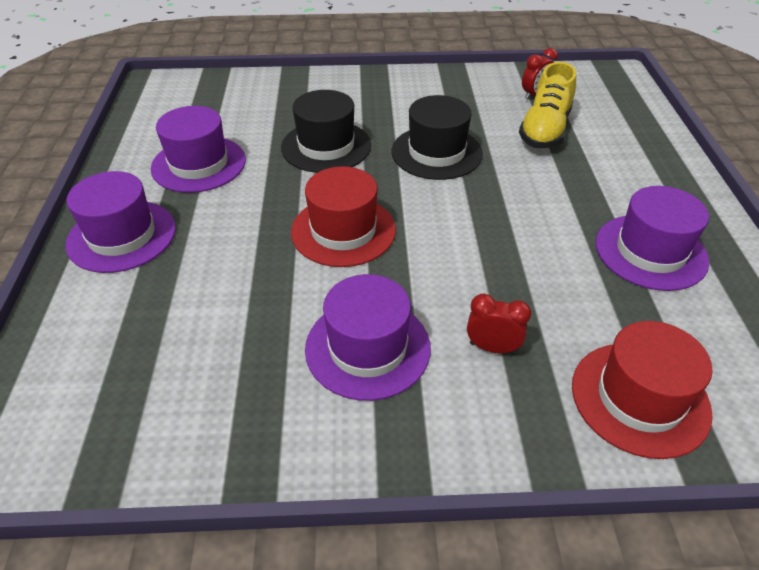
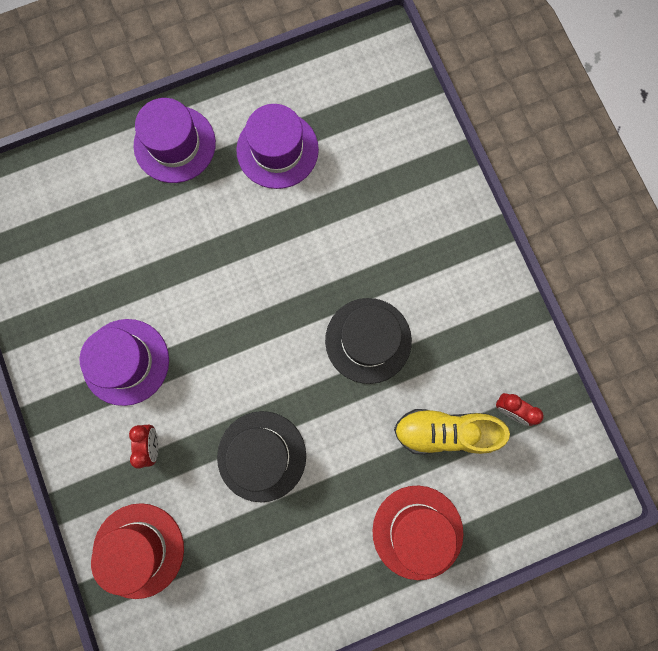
camera: 70 degrees right, 35 degrees up
(326, 146) = (341, 241): black hat -> black hat (261, 456)
(343, 231) = (235, 300): red hat -> red hat (417, 532)
(650, 252) = (292, 548): purple hat -> none

